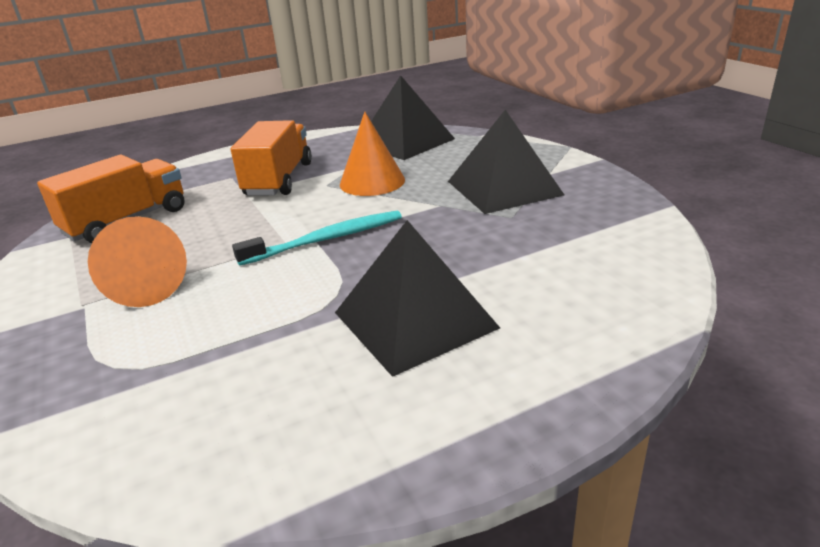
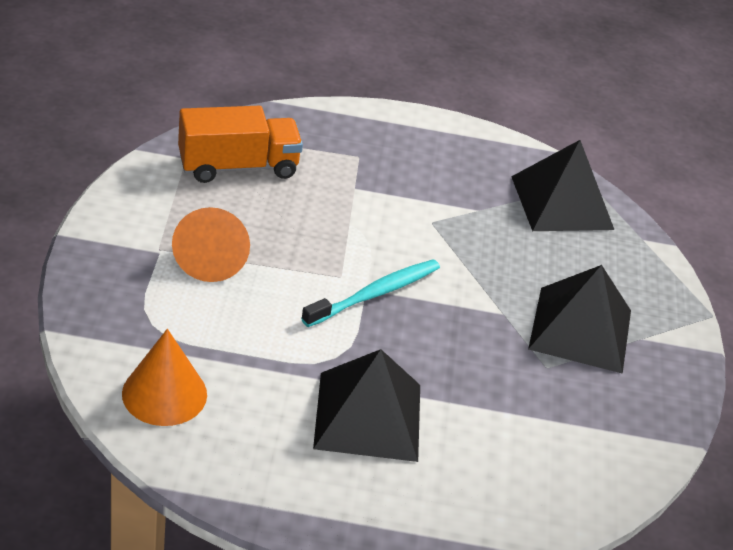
camera: 25 degrees right, 10 degrees up
(279, 179) = (397, 187): orange truck -> none
(327, 239) = (375, 294): turquoise toothbrush -> turquoise toothbrush turned 45 degrees counterclockwise
(372, 182) = (474, 244): orange cone -> orange cone (164, 394)

